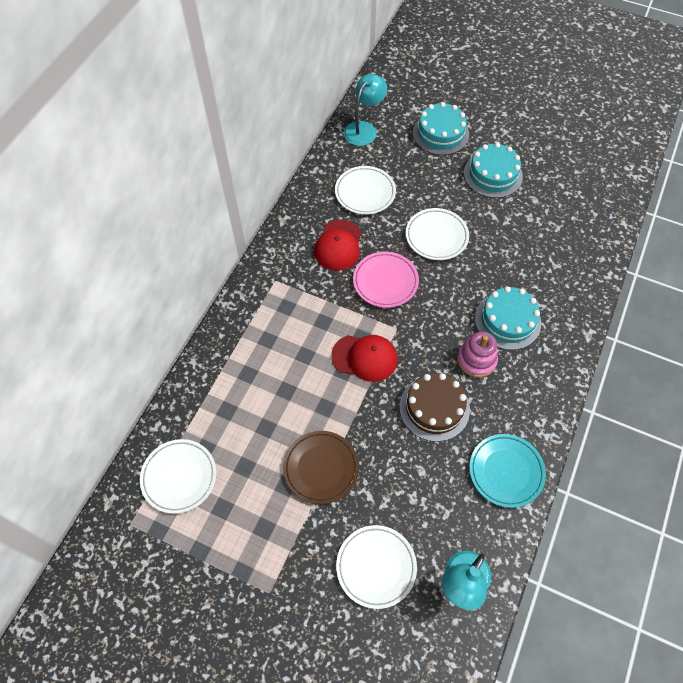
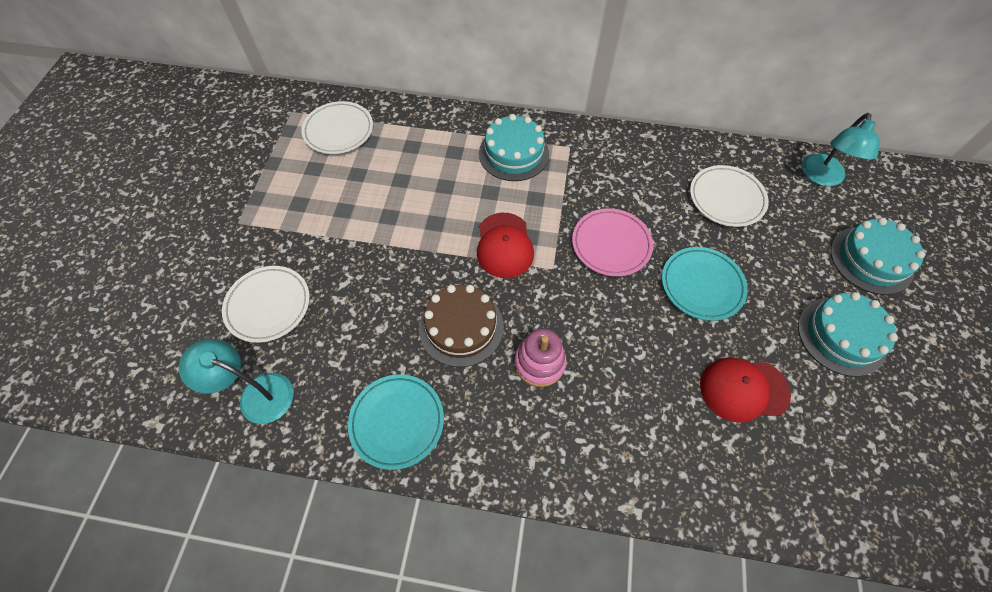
camera: 75 degrees right, 0 degrees up
(321, 468) = (367, 234): brown plate -> none
(338, 245) = (639, 190): red cap -> red cap (743, 389)
(364, 129) = (822, 177): turquoise lamp -> turquoise lamp turned 90 degrees clockwise
(436, 236) = (702, 285): white plate -> turquoise plate
(507, 320) = (611, 392): turquoise cake -> turquoise cake (514, 153)

